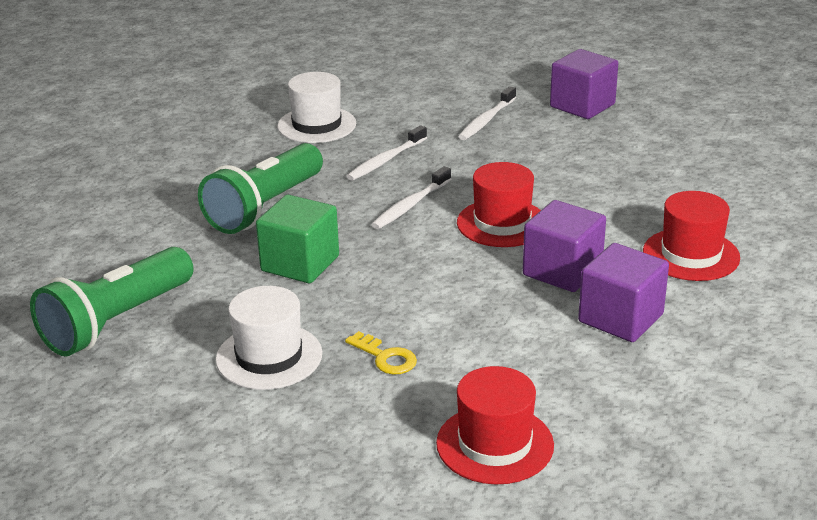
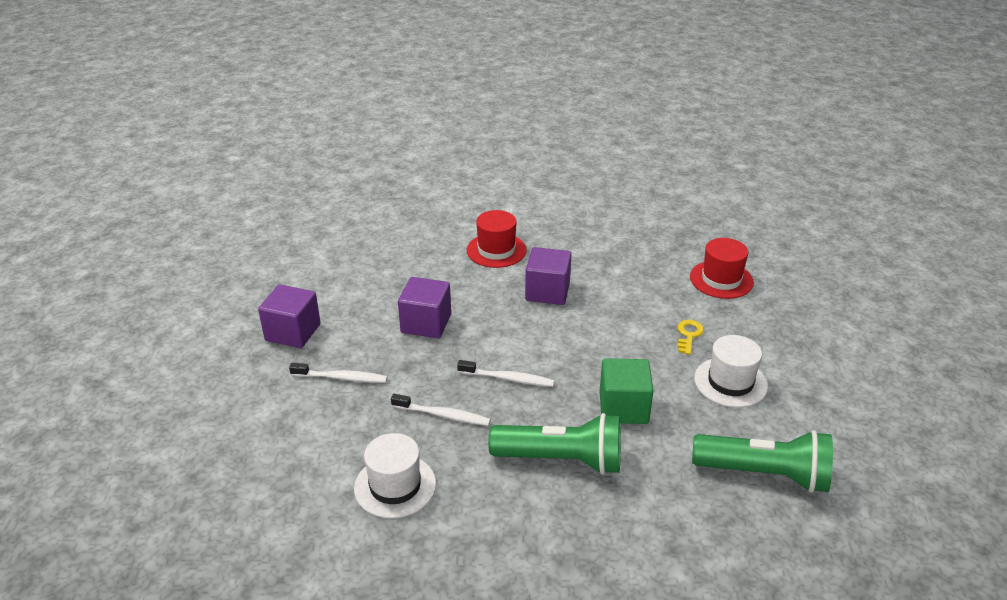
camera: 115 degrees left, 5 degrees up
(502, 223) = (506, 329): red hat -> none
(620, 318) = (581, 262): purple cube -> purple cube (426, 323)

